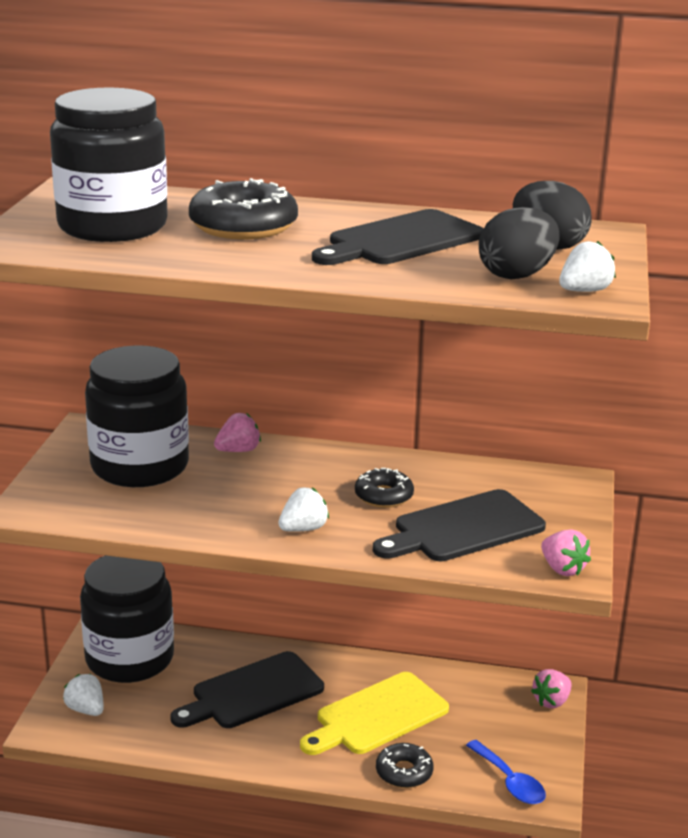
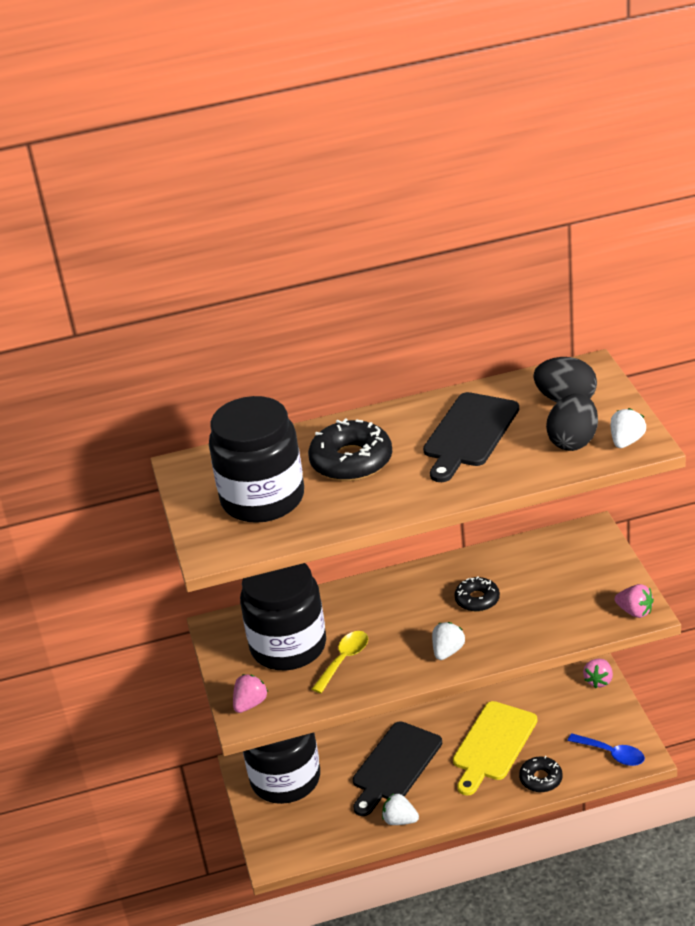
camera: 20 degrees left, 10 degrees up
(86, 710) = (289, 833): white strawberry -> white strawberry (400, 820)
(183, 497) = (344, 660): none -> yellow spoon
(238, 450) = (344, 601): pink strawberry -> pink strawberry (250, 704)
(463, 528) = (550, 605): black cutting board -> none

